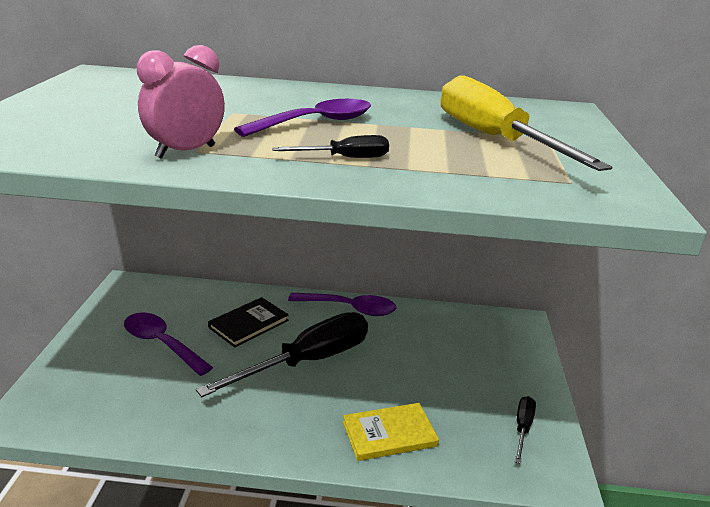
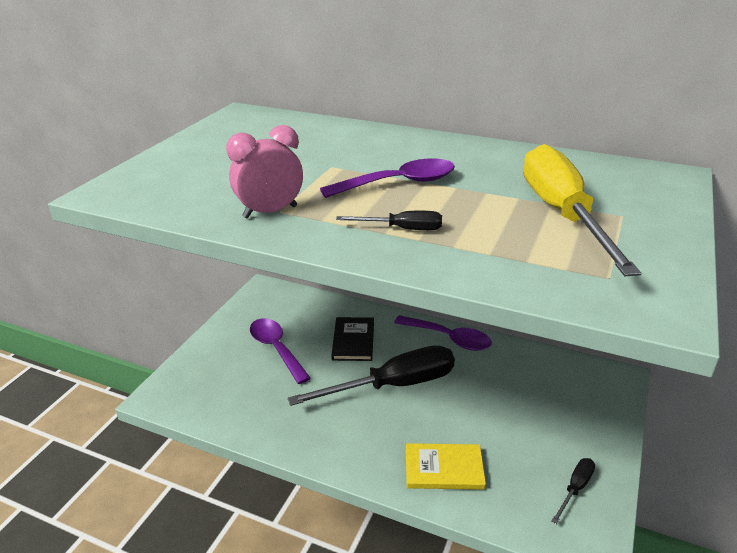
camera: 20 degrees right, 5 degrees up
(248, 324) = (353, 341): black book -> black book turned 60 degrees counterclockwise

